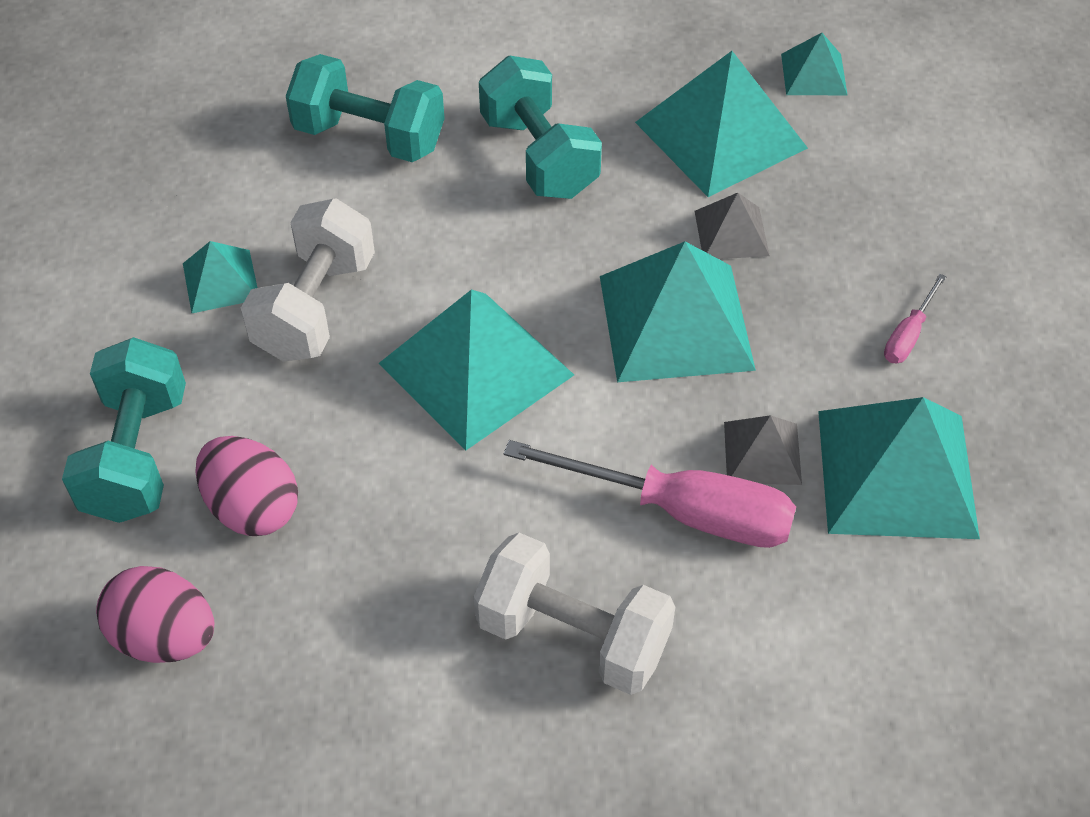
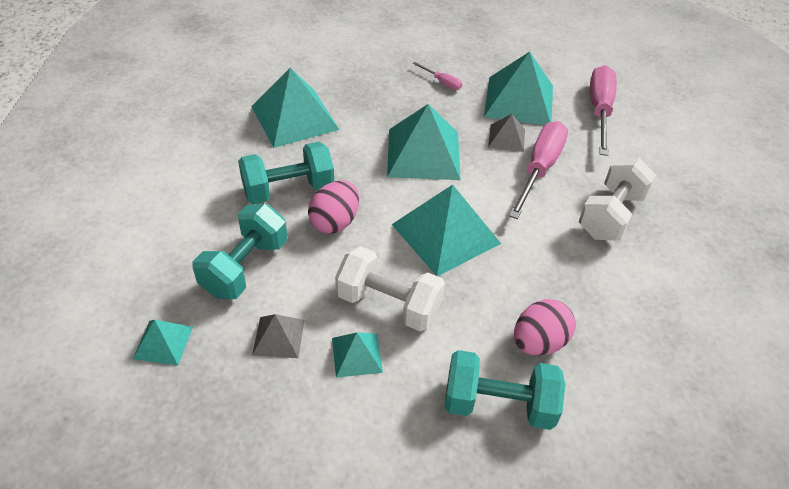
camera: 85 degrees left, 5 degrees down
(165, 637) = (628, 388): pink egg -> pink egg (335, 222)
(731, 233) = (367, 125): grey pyramid -> grey pyramid (278, 337)
(814, 74) = (260, 78): turquoise pyramid -> turquoise pyramid (163, 342)
(918, 634) = (599, 110): none -> pink screwdriver

